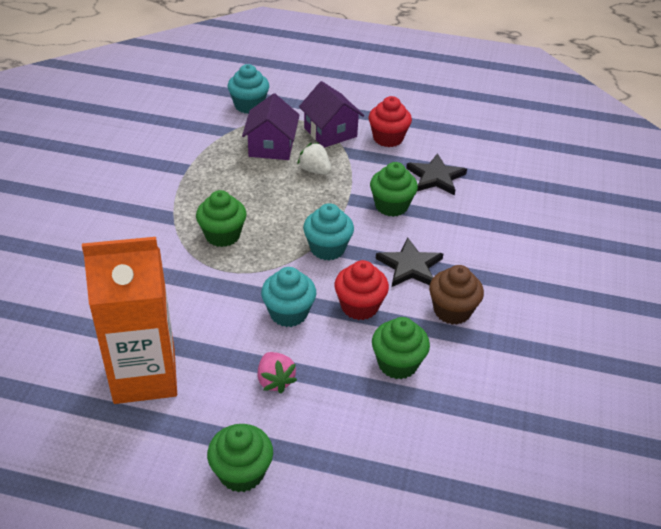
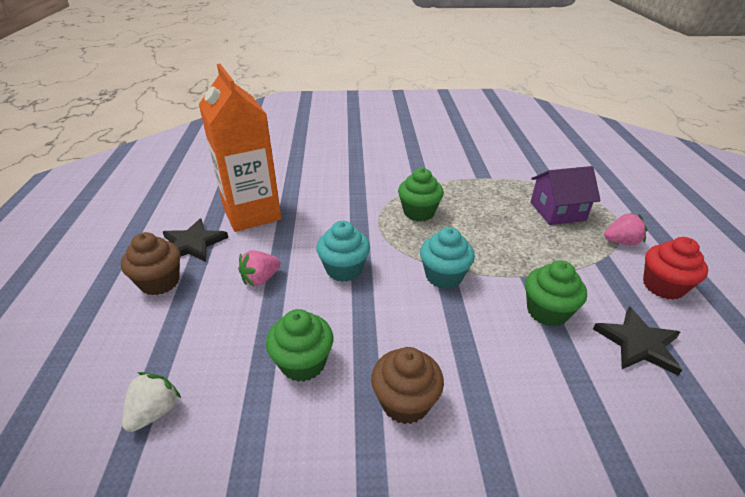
camera: 75 degrees right, 5 degrees down
(241, 472) = (160, 282): green cupcake -> brown cupcake
(249, 105) = (600, 187): turquoise cupcake -> none
(315, 170) = (550, 244): white strawberry -> white strawberry (155, 412)
(330, 132) = (621, 242): purple house -> pink strawberry
(359, 306) = (374, 316): red cupcake -> none
(410, 266) = (458, 346): black star -> black star (193, 244)

